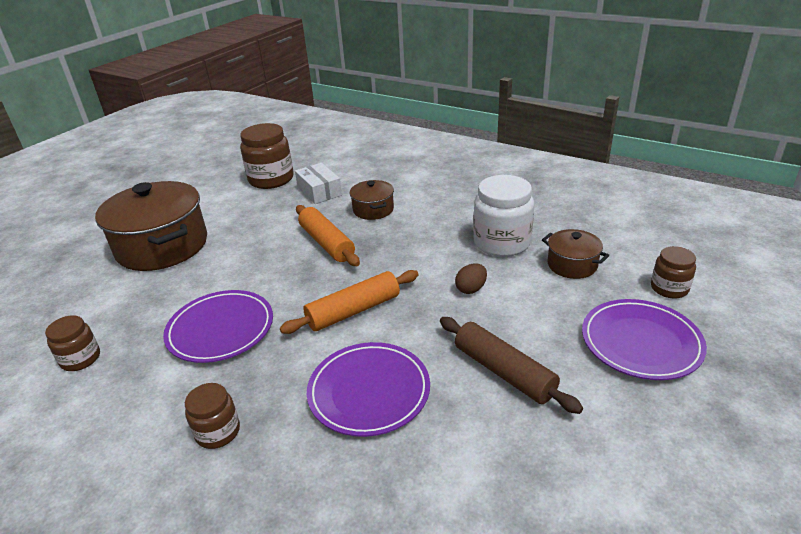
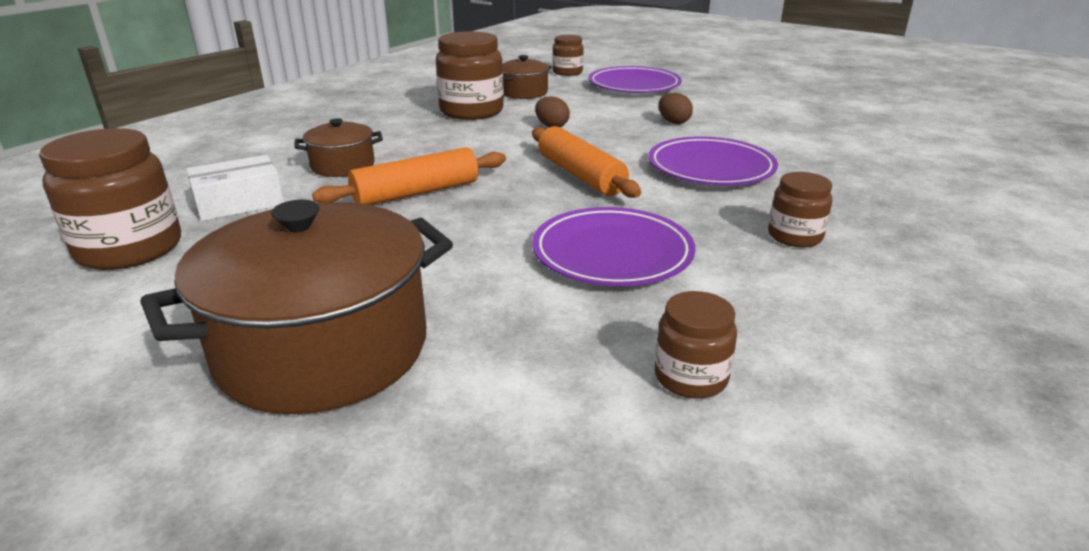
camera: 90 degrees left, 5 degrees down
(501, 243) = (471, 111): white jar -> brown jar
(503, 372) = (673, 122): brown rolling pin -> brown egg

